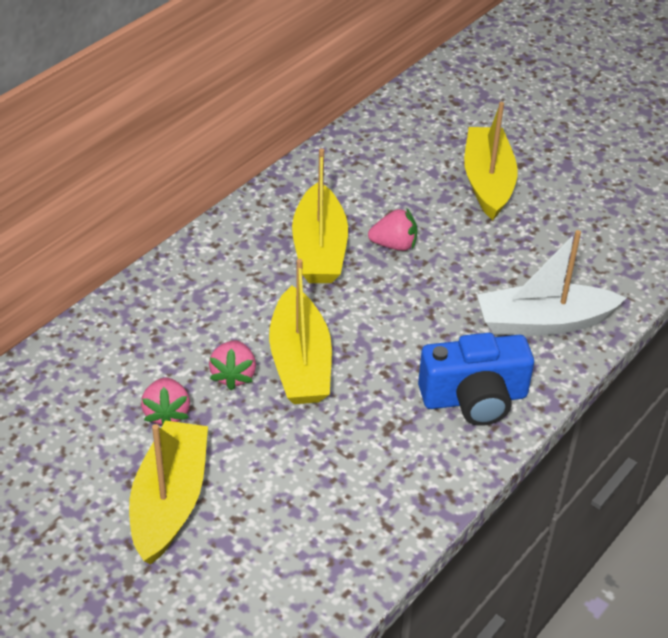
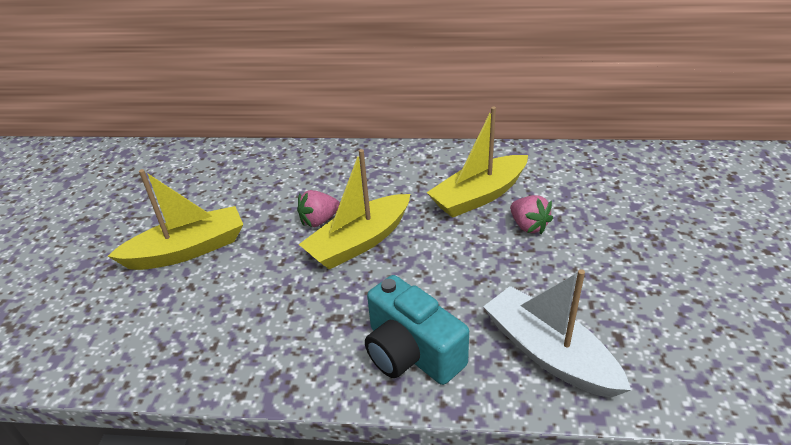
camera: 60 degrees right, 5 degrees down
(167, 413) = (262, 212): pink strawberry -> none
(474, 398) = (411, 352): blue camera -> turquoise camera
(487, 182) = (669, 237): yellow boat -> none

